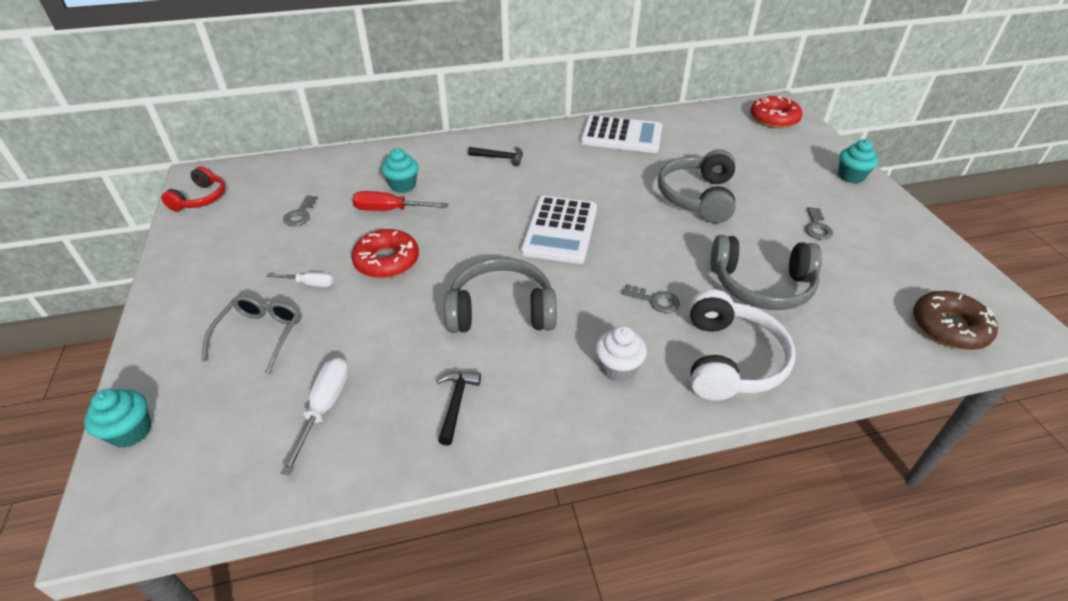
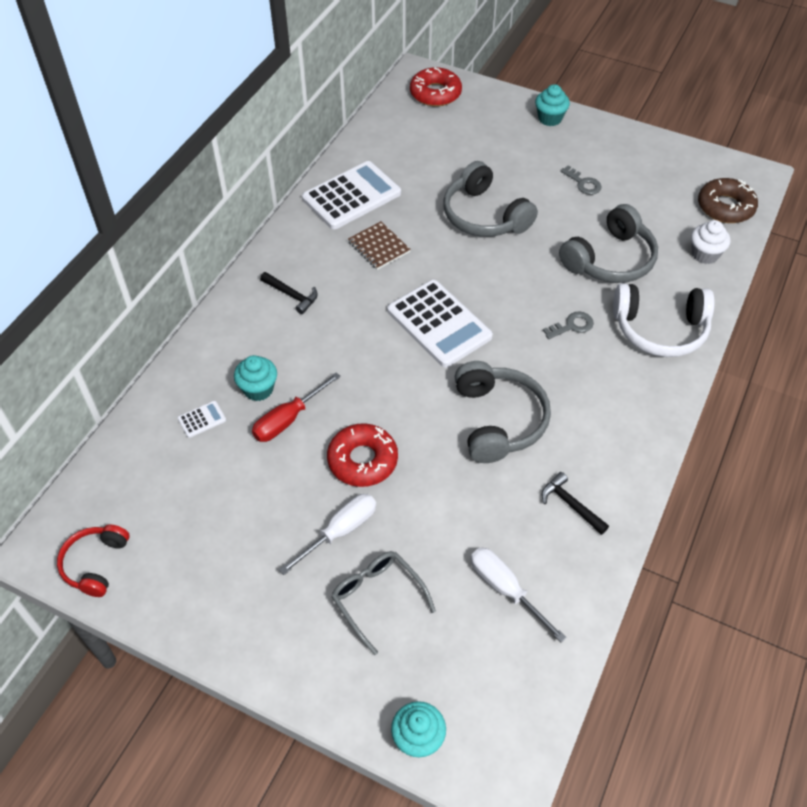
camera: 50 degrees left, 10 degrees up
(201, 198) = (95, 564): red headphones -> red headphones turned 135 degrees counterclockwise
(300, 214) = (220, 491): grey key -> none
(310, 284) = (340, 531): white screwdriver -> white screwdriver, size x1.60
(353, 178) = (202, 419): none -> white calculator
(500, 158) = (292, 295): black hammer -> black hammer turned 75 degrees clockwise
(501, 310) = (498, 420): grey headphones -> grey headphones turned 135 degrees clockwise
(593, 168) = (379, 247): none -> brown notebook
(618, 368) = (616, 392): white cupcake -> white cupcake (704, 254)
(730, 360) = (660, 329): white headphones -> white headphones turned 135 degrees clockwise

